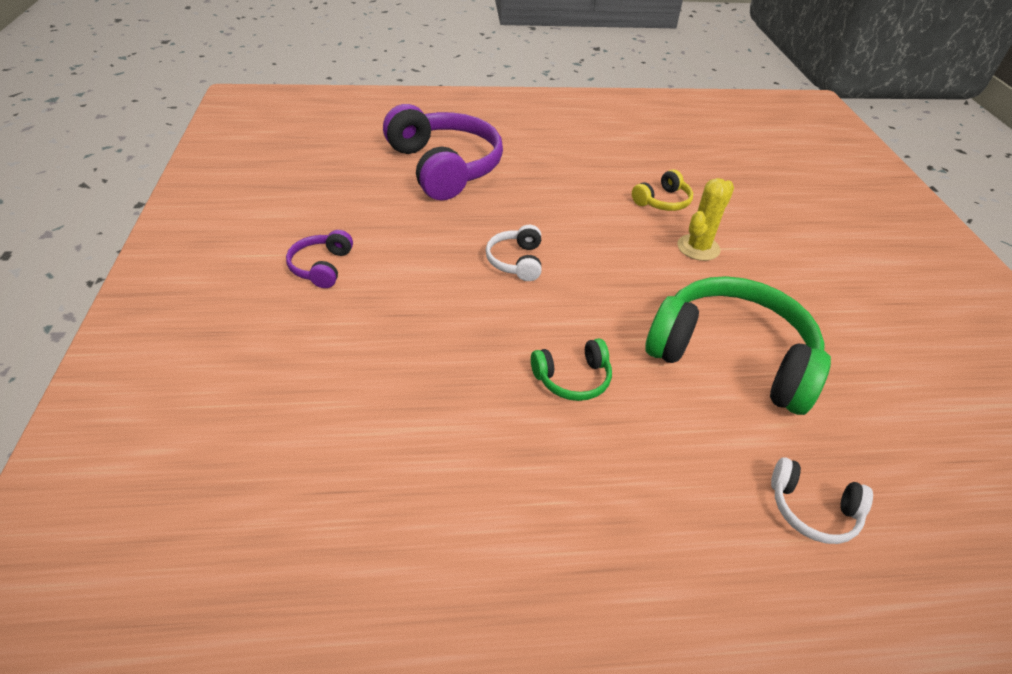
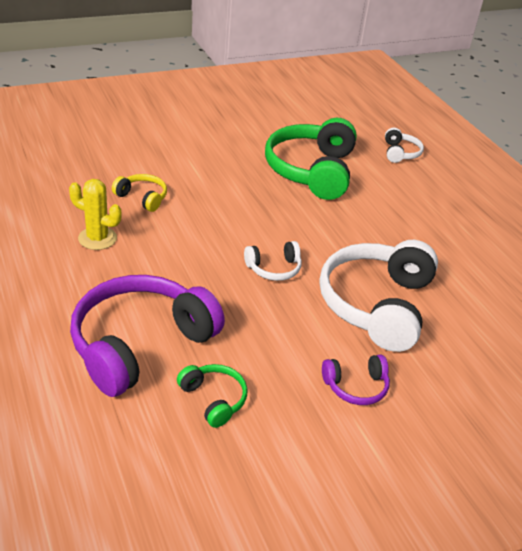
camera: 110 degrees left, 5 degrees down
(423, 323) = (377, 305): none -> white headphones
(572, 378) = (376, 229): green headphones -> green headphones (213, 399)
(698, 248) = (202, 181): yellow cactus -> yellow cactus (97, 238)

